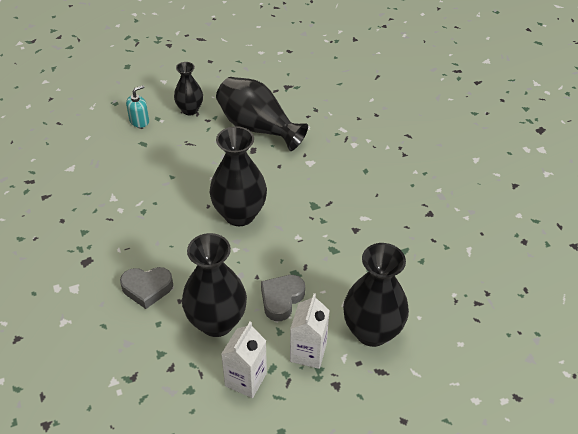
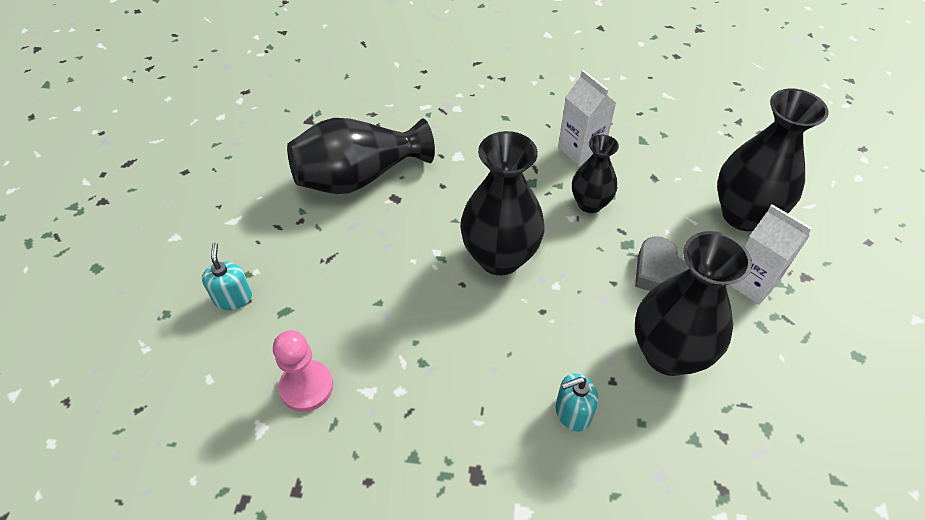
camera: 60 degrees left, 5 degrees up
(102, 173) = (306, 387): none -> pink pawn
(147, 288) = (572, 412): grey heart -> turquoise soap dispenser
(190, 110) = (263, 231): black vase -> black vase (590, 204)
(246, 379) = (770, 359): white carton -> white carton (581, 150)

